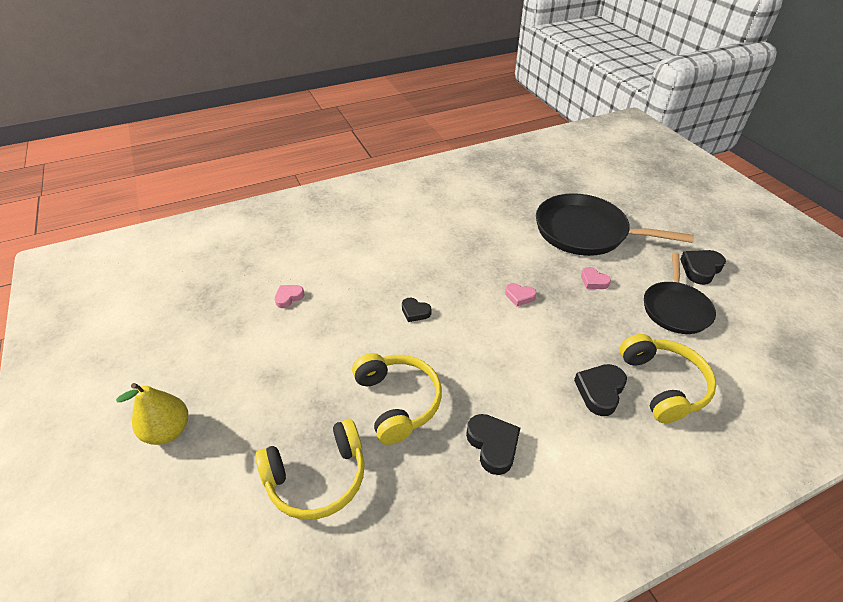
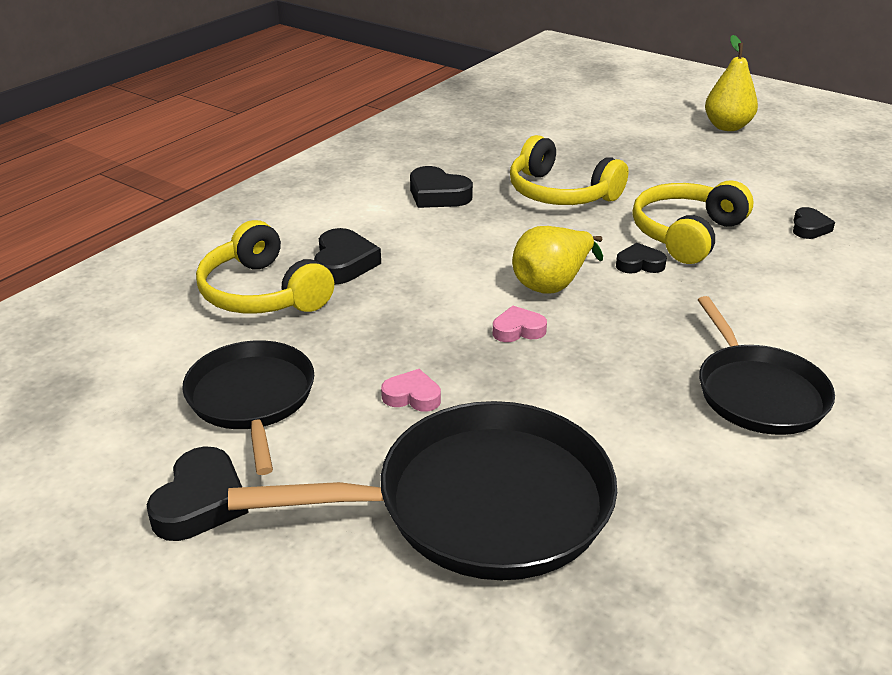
camera: 150 degrees right, 10 degrees down
(289, 297) = (809, 228): pink heart -> black heart
(317, 477) = (571, 141): yellow headphones -> yellow headphones (686, 234)
(441, 229) = (758, 392): none -> black pan
(477, 318) = (552, 283): none -> yellow pear

